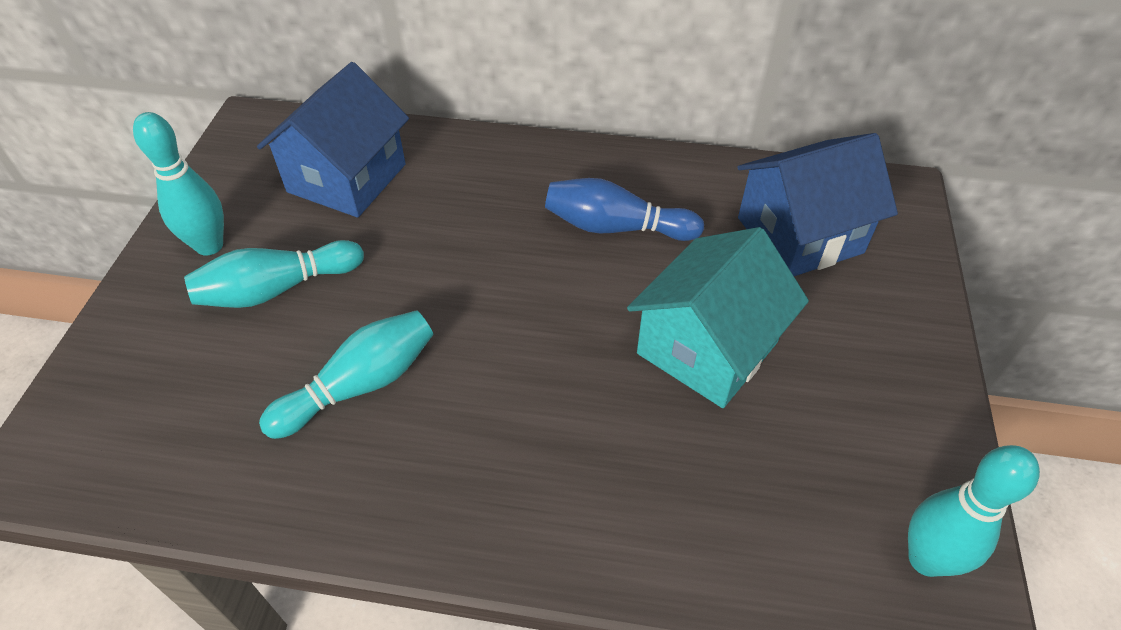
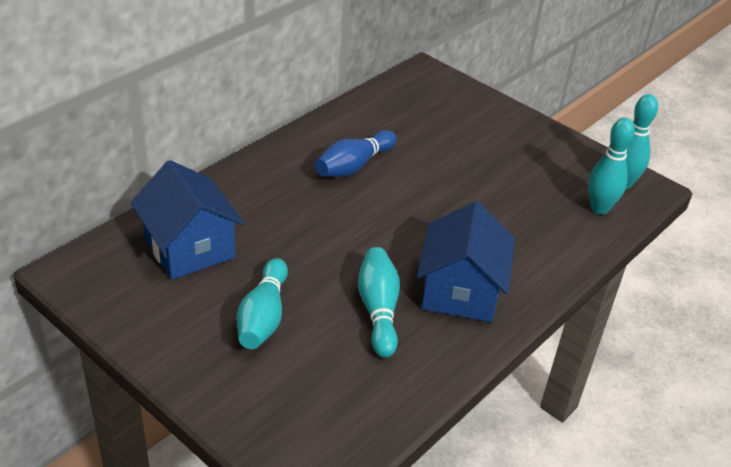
camera: 60 degrees left, 10 degrees down
(209, 245) = (186, 335): turquoise bowling pin -> turquoise bowling pin (599, 208)
(707, 347) = (466, 180): turquoise house -> none
(800, 235) = (423, 114): blue house -> blue house (460, 291)

